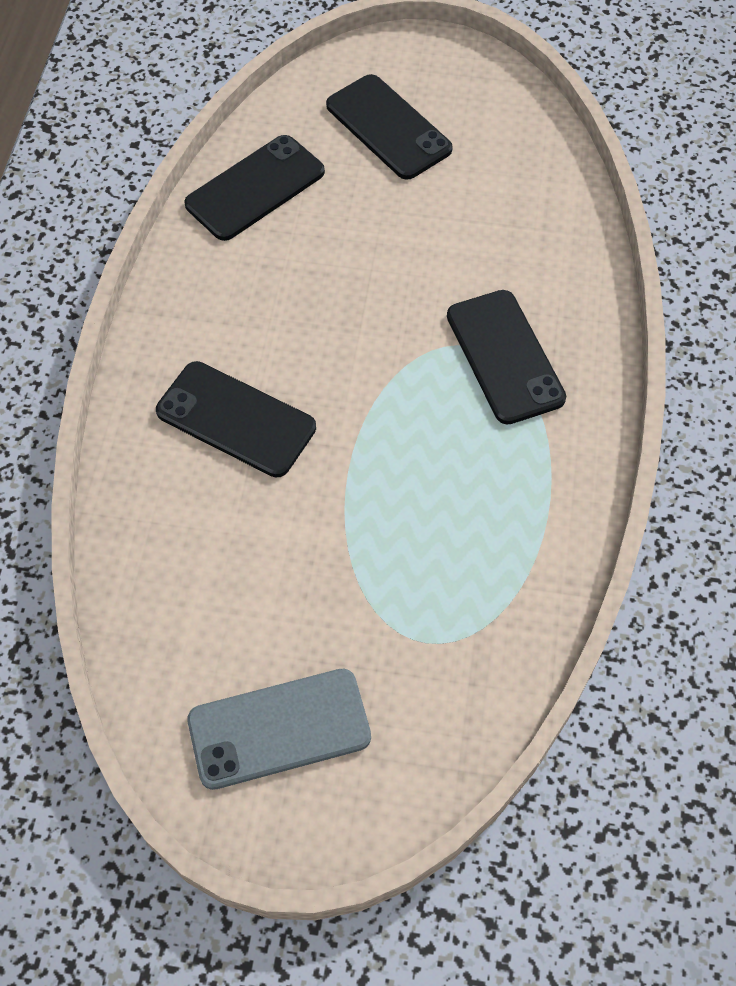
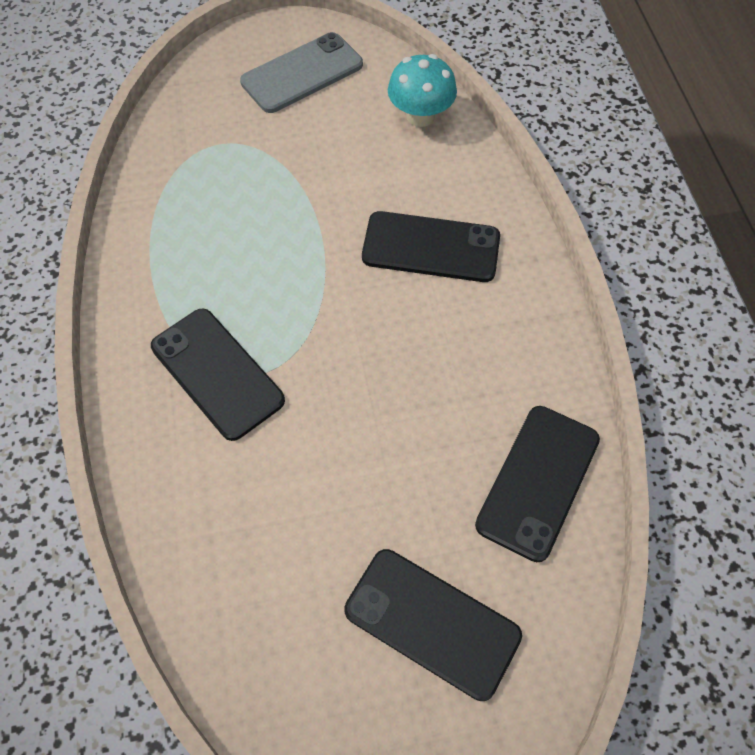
camera: 160 degrees right, 0 degrees up
(156, 600) = (420, 116): none -> turquoise mushroom

